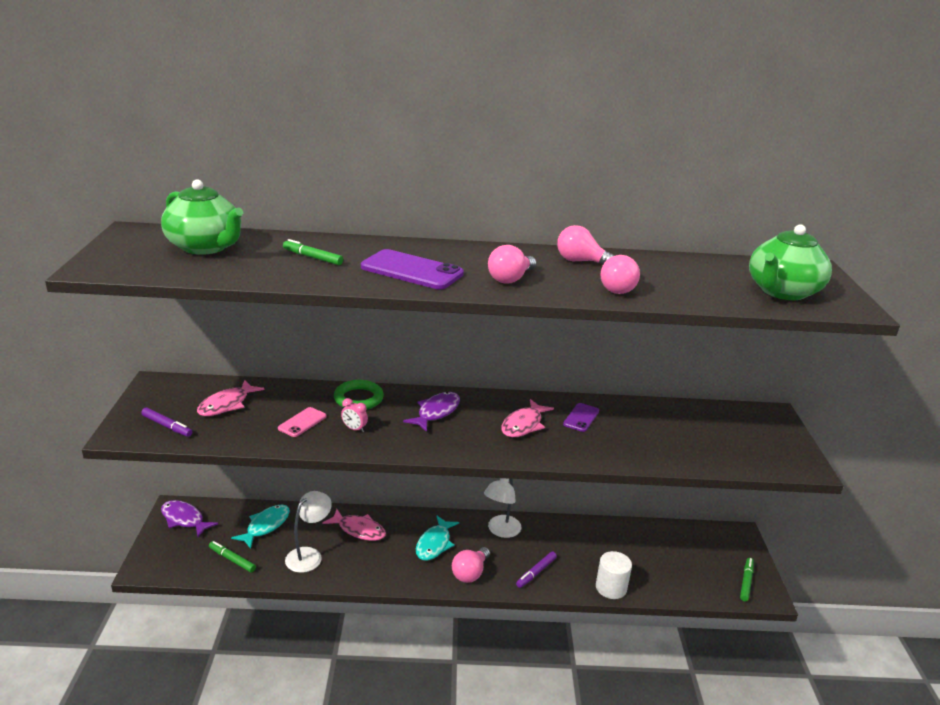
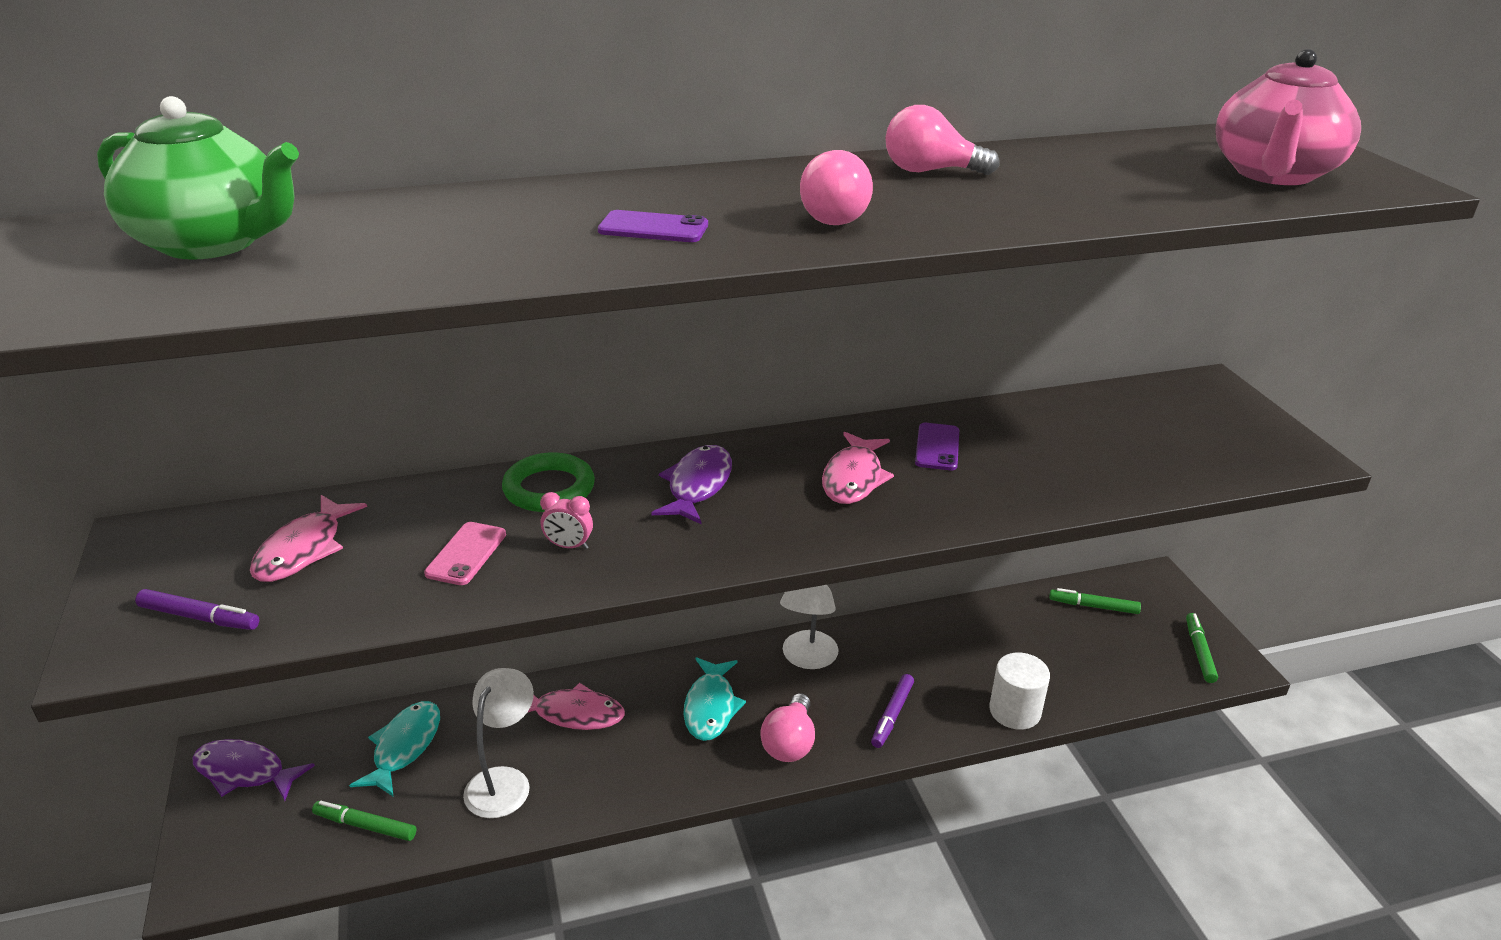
camera: 15 degrees left, 5 degrees up
(312, 257) = (447, 231): green marker -> green marker (1093, 606)
(411, 271) = (653, 228): purple phone -> purple phone, size x0.55
(620, 289) = (1031, 206): pink light bulb -> none
(782, 292) = (1274, 174): green teapot -> pink teapot

